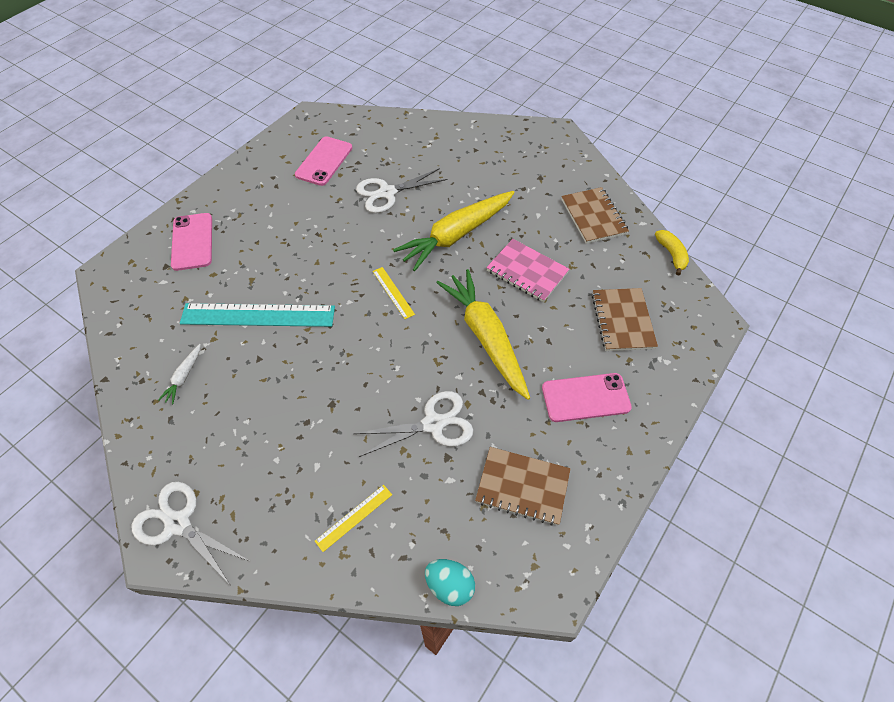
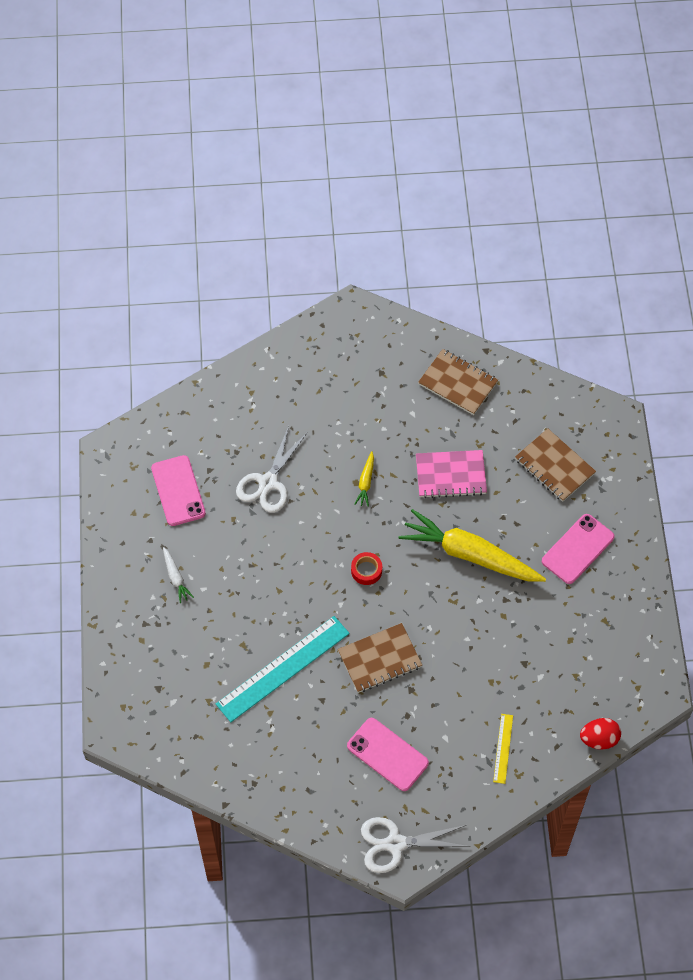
camera: 40 degrees left, 5 degrees up
(184, 377) = (283, 756): white carrot -> white carrot (176, 578)
(192, 241) = (154, 651): pink phone -> pink phone (387, 754)
(393, 292) = (366, 570): yellow ruler -> red tape
(433, 424) = (494, 648): white scissors -> none
(450, 585) = (599, 739): turquoise egg -> red egg
(456, 235) = (366, 482): yellow carrot -> yellow carrot, size x0.42
(522, 486) = (589, 644): brown notebook -> brown notebook (379, 659)
(671, 254) = (545, 378): yellow banana -> none

